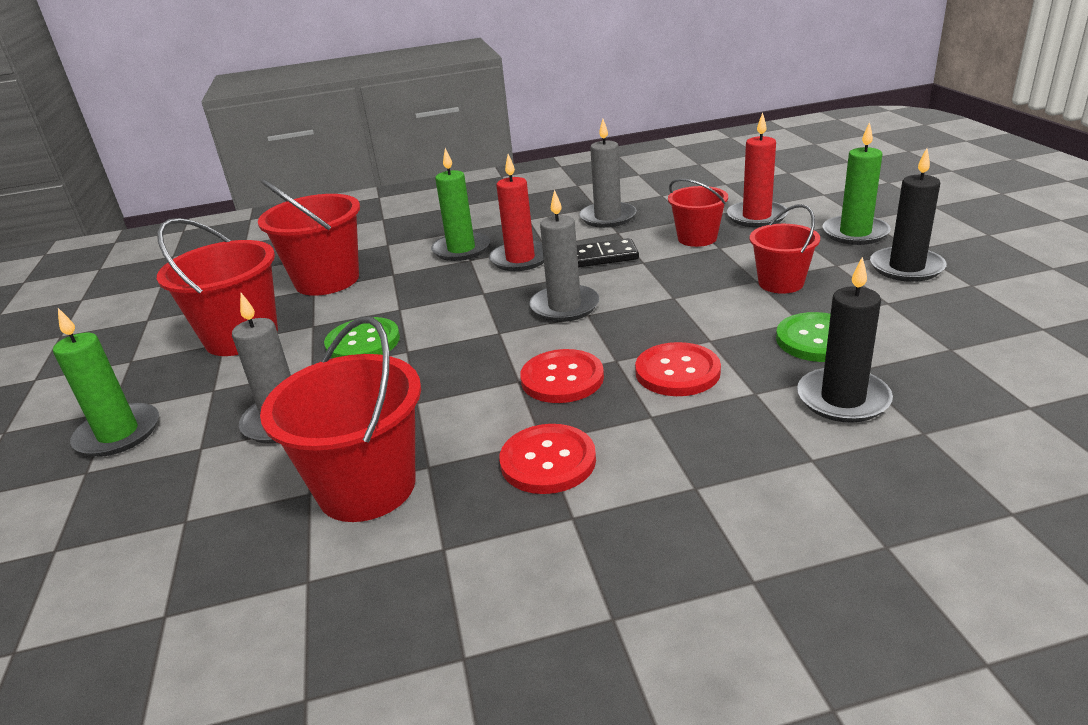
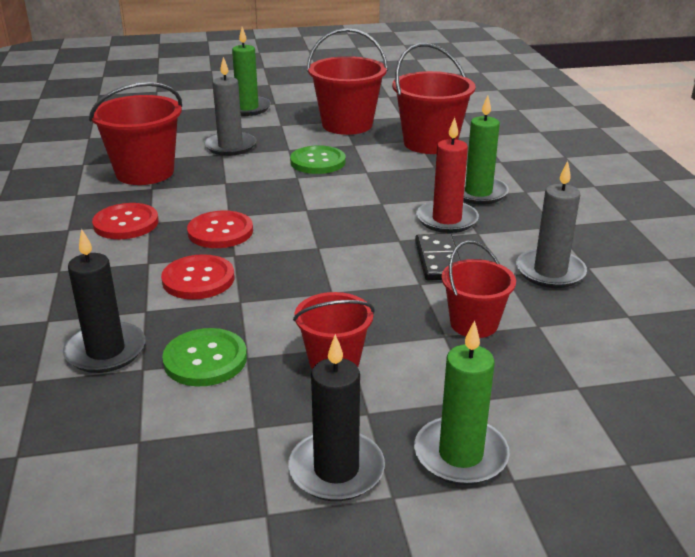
camera: 90 degrees right, 0 degrees up
(564, 306) = (337, 237): grey candle -> none
(756, 217) = (536, 379): red candle -> none

